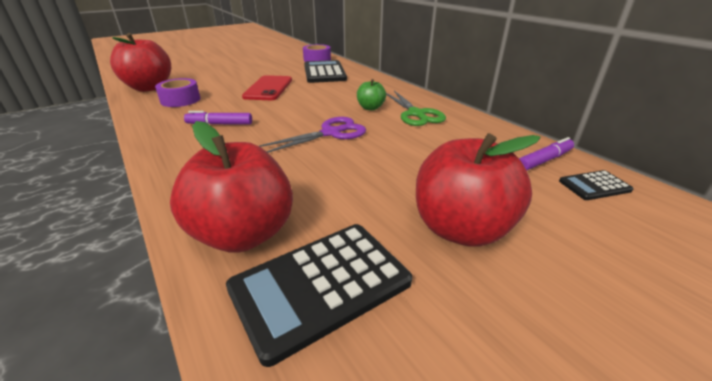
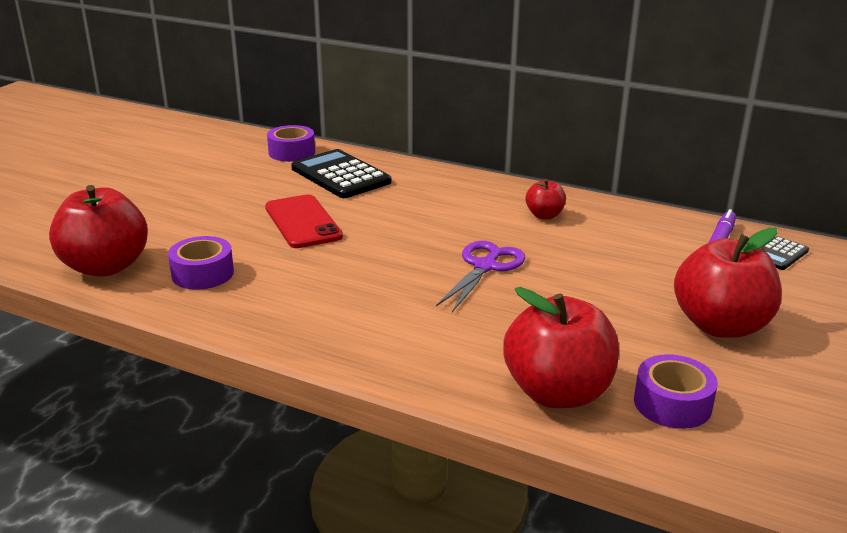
camera: 30 degrees left, 5 degrees down
(219, 124) = (330, 293): purple marker -> none
(320, 285) = (672, 404): black calculator -> purple tape
(370, 108) = (482, 220): green apple -> none
(416, 114) = (544, 215): green scissors -> red apple

